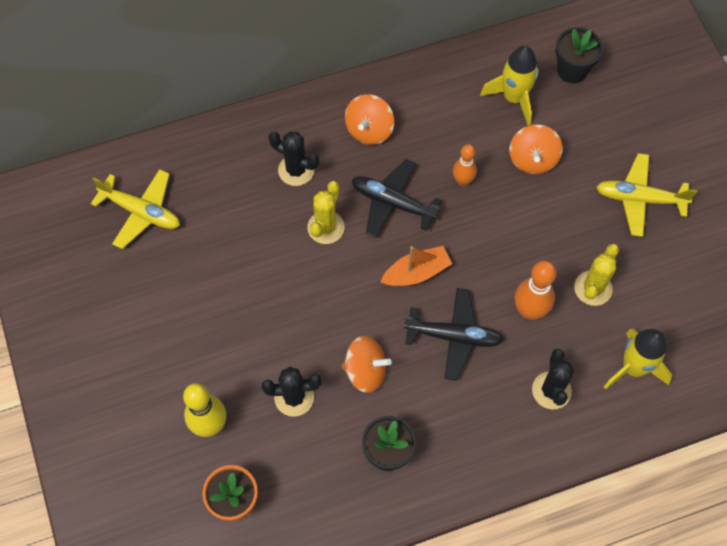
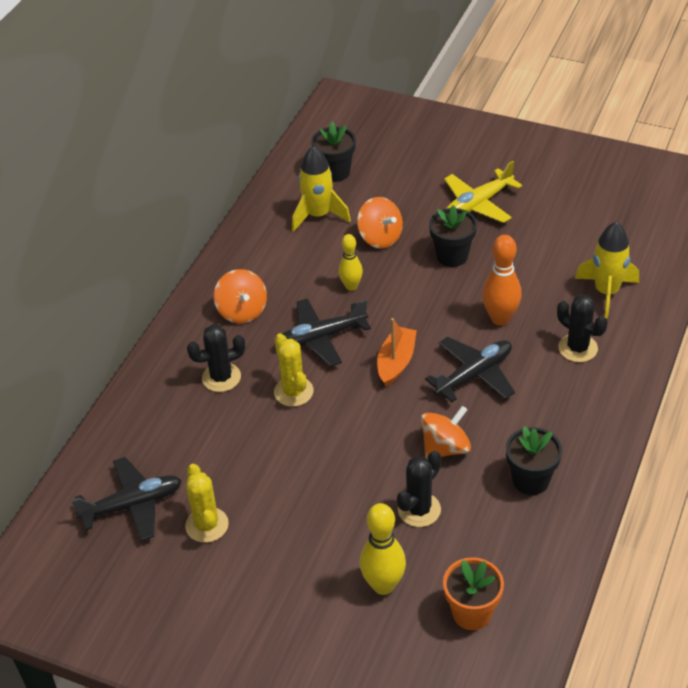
camera: 45 degrees left, 20 degrees down
(141, 212) = (132, 505): yellow plane -> black plane
(462, 181) = (351, 286): orange bowling pin -> yellow bowling pin
(563, 225) = (452, 256): none -> black flower pot
(593, 288) = (520, 273): yellow cactus -> yellow cactus (207, 525)

